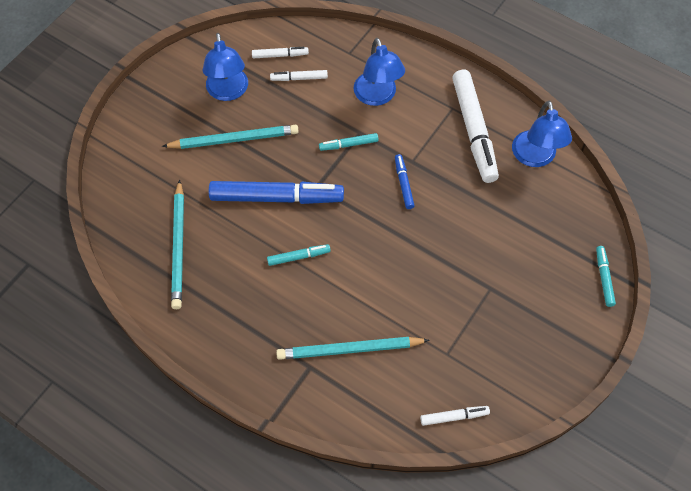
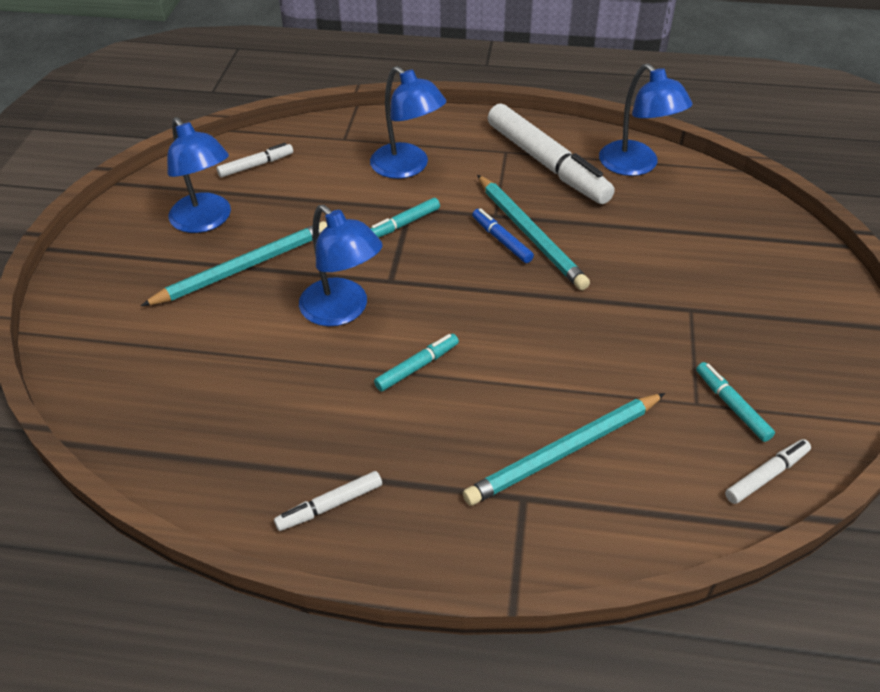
camera: 25 degrees left, 15 degrees down
(179, 247) = (230, 419): turquoise pencil -> turquoise pencil (530, 234)
(276, 197) = (342, 311): blue marker -> blue lamp
(299, 78) = (295, 180): white marker -> white marker (330, 505)
(604, 278) = (810, 251): turquoise marker -> turquoise marker (732, 406)

